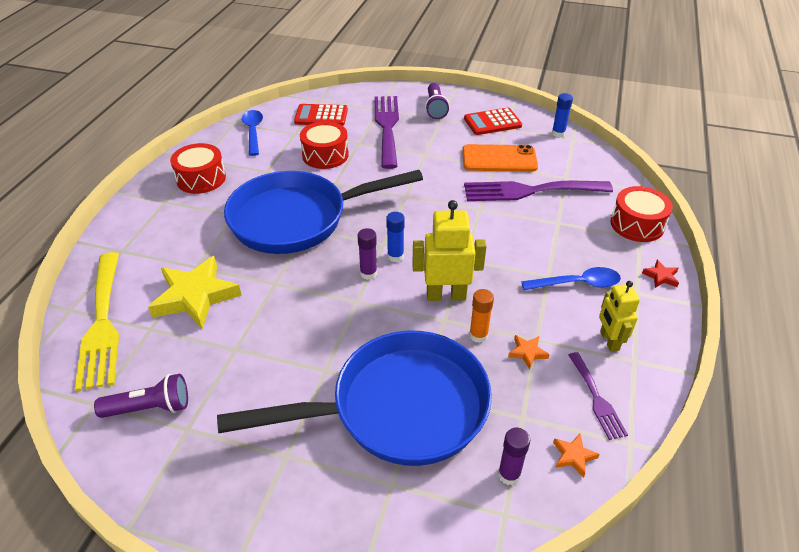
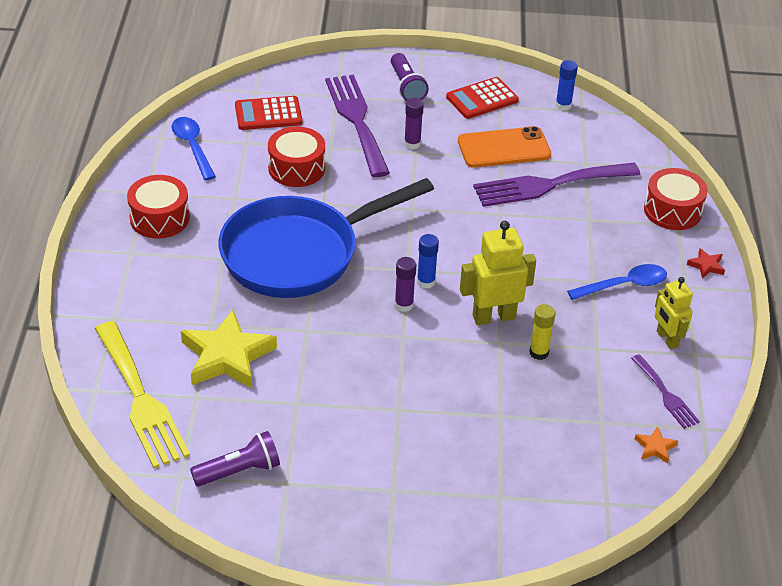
camera: 15 degrees left, 0 degrees up
(398, 408) = (483, 432): blue pan -> none
(478, 335) = (539, 352): orange glue stick -> yellow glue stick
(509, 474) = (602, 472): purple glue stick -> purple glue stick (412, 144)
(527, 352) = (591, 362): orange star -> none

